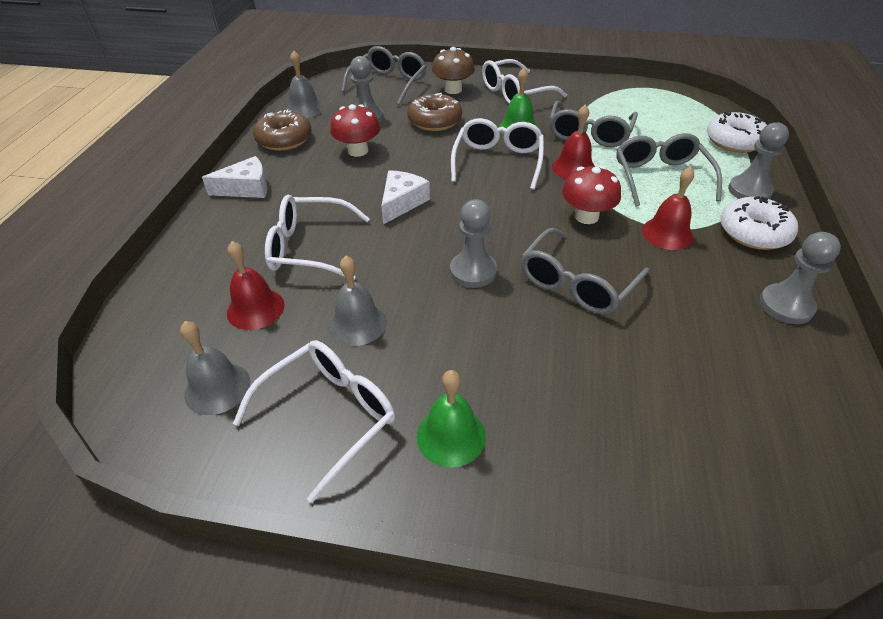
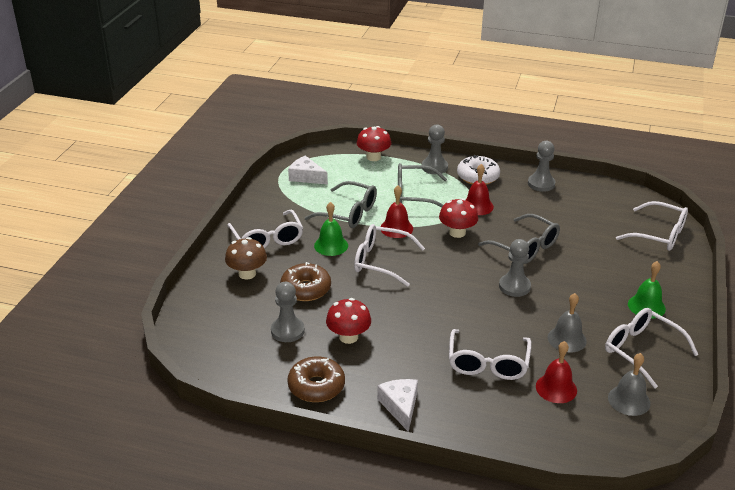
camera: 85 degrees left, 10 degrees down
(305, 109) = (255, 374): grey bell -> none
(389, 83) = (217, 314): grey glasses -> none
(402, 202) = (432, 314): white cheese -> white cheese (306, 177)
(707, 488) = (659, 235): none -> white glasses
(734, 141) = (373, 157): white donut -> red mushroom

